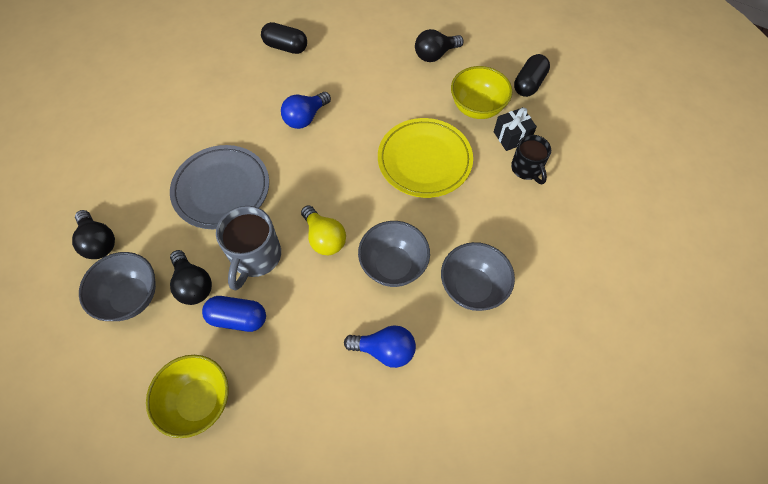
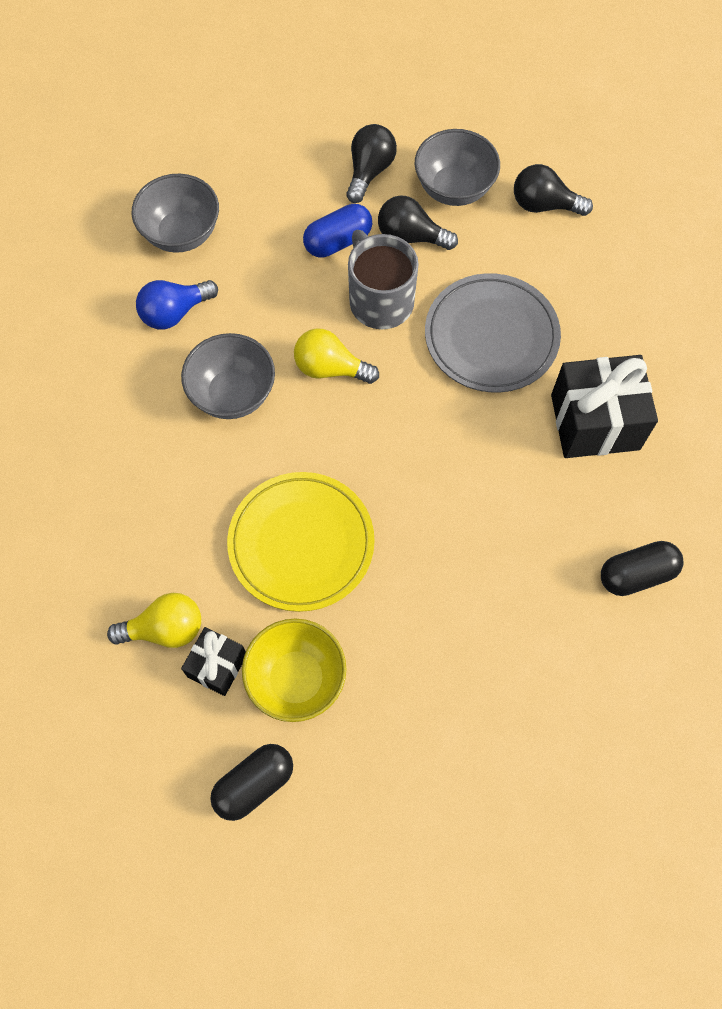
camera: 140 degrees right, 5 degrees up
(198, 401) = (302, 165): yellow bowl -> none
(225, 113) = (595, 422): none -> black gift
(305, 118) = (497, 489): blue light bulb -> none
(435, 55) = (427, 730): black light bulb -> black light bulb (369, 171)
(472, 287) = (131, 431): grey bowl -> grey bowl (181, 233)
(527, 169) = (165, 629): black mug -> yellow light bulb
(529, 84) = (254, 784): black capsule -> black capsule turned 60 degrees clockwise

